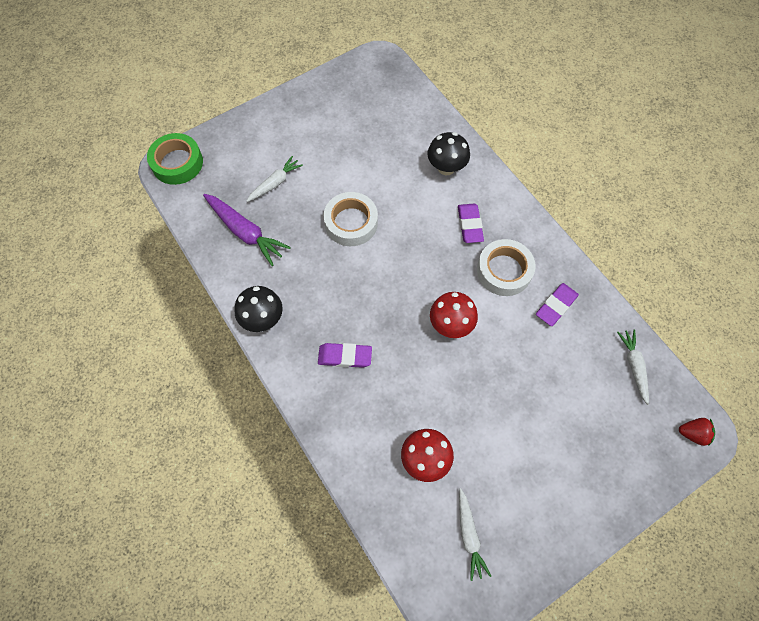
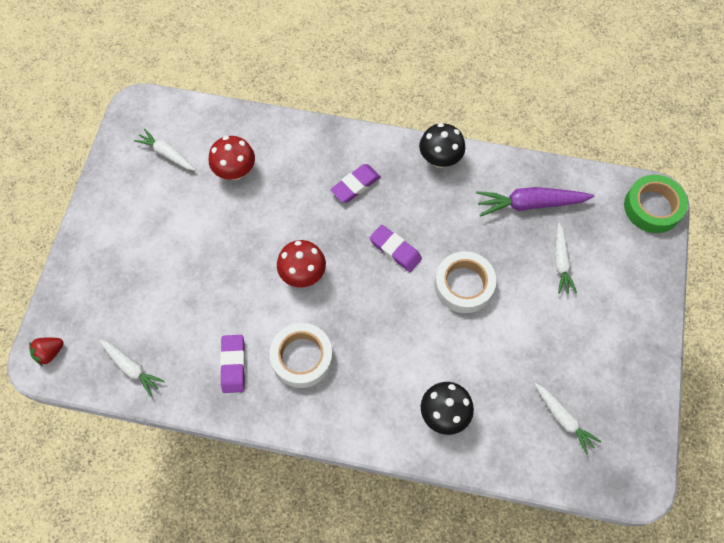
camera: 135 degrees right, 0 degrees up
(381, 112) = (563, 419): none -> white carrot
(470, 225) = (368, 374): purple eraser -> purple eraser (395, 250)

